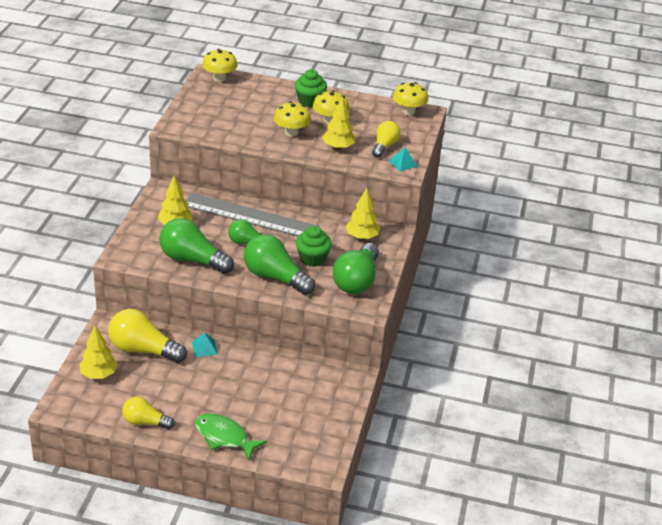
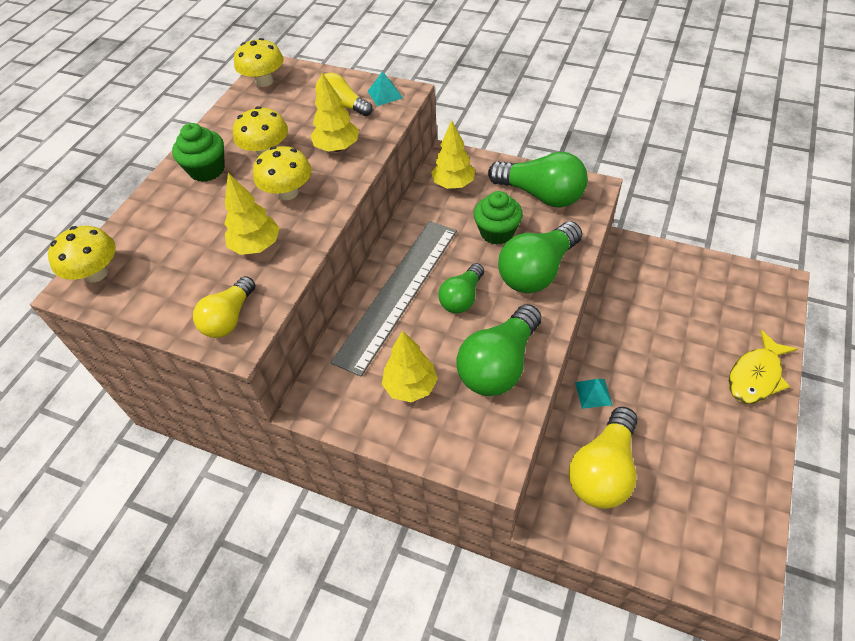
camera: 75 degrees left, 15 degrees up
(98, 374) = (663, 531): yellow tree -> yellow tree (256, 246)
(145, 422) = (749, 467): yellow light bulb -> yellow light bulb (229, 318)
(224, 437) = (756, 376): green fish -> yellow fish

